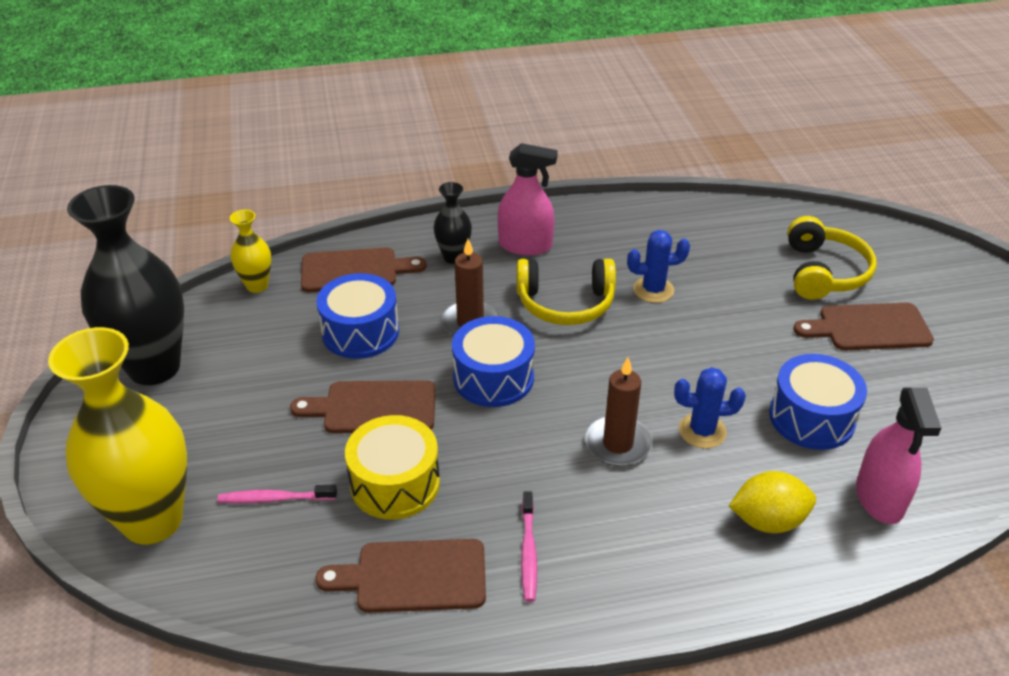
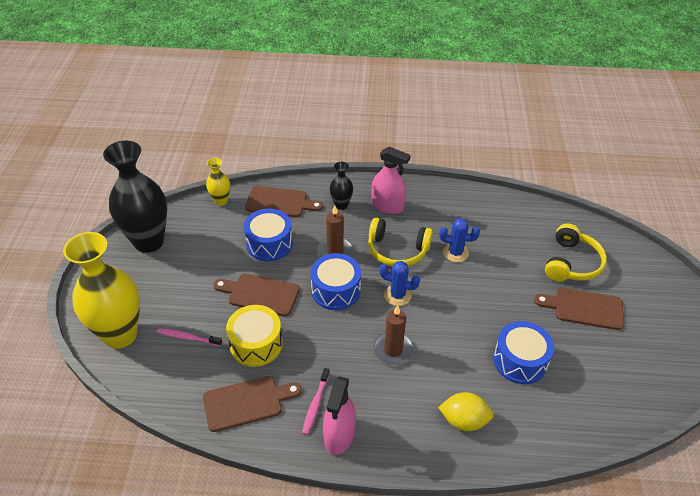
camera: 15 degrees right, 5 degrees up
(413, 576) = (247, 403): brown cutting board -> brown cutting board turned 150 degrees clockwise
(702, 431) = (447, 353): blue cactus -> blue cactus (397, 295)
(879, 498) = (540, 423): pink spray bottle -> pink spray bottle (339, 435)

